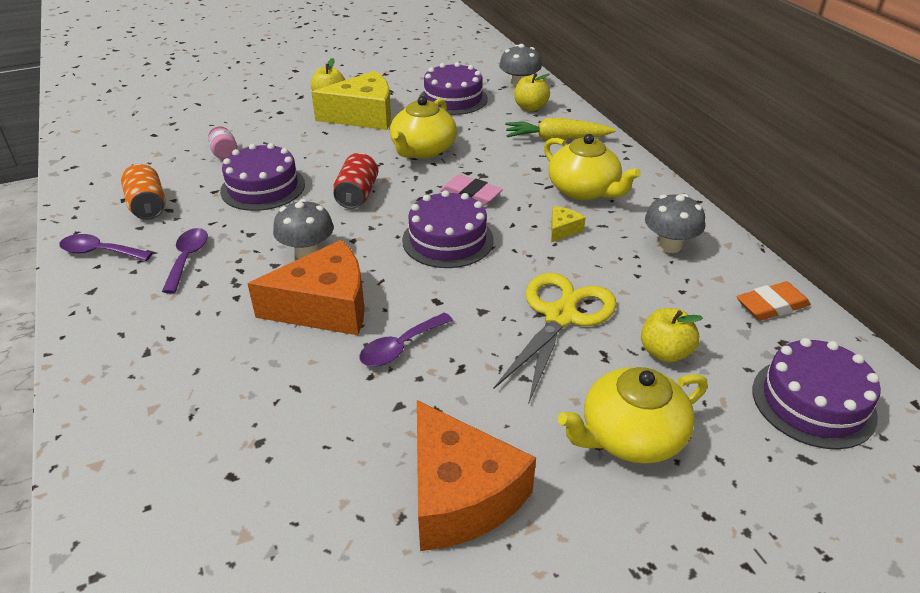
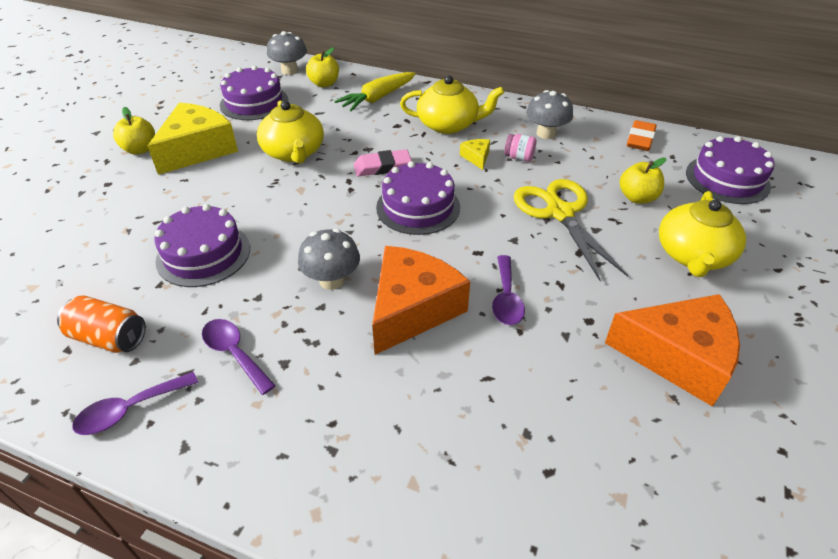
camera: 45 degrees left, 5 degrees up
(224, 153) = (111, 247): pink jar -> pink jar (519, 157)
(357, 195) = (298, 214): red can -> none

